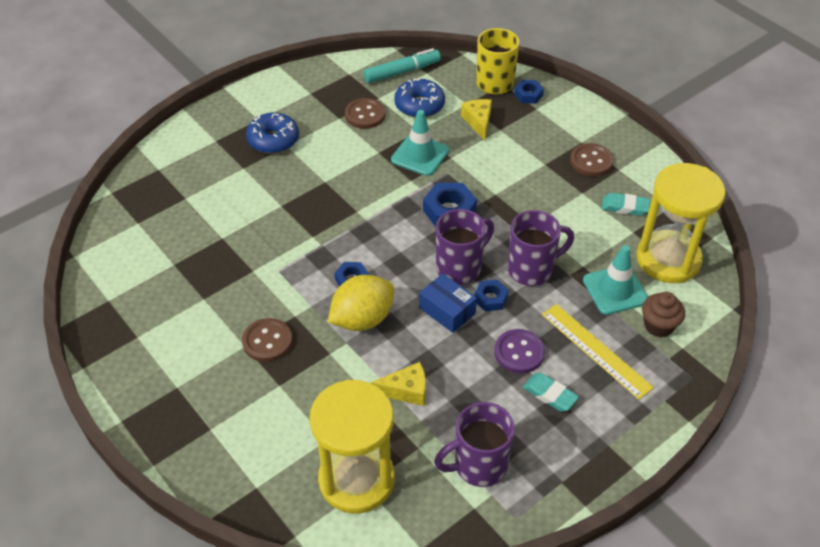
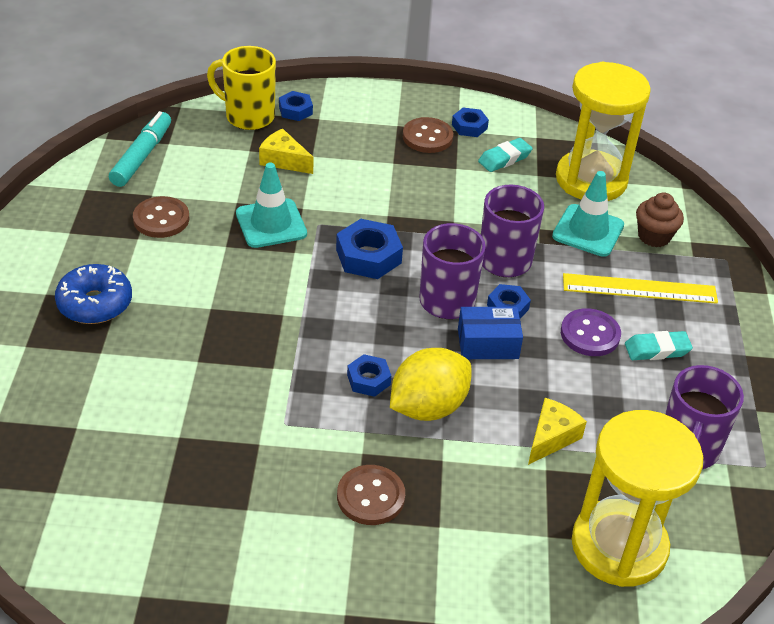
camera: 50 degrees left, 5 degrees down
(362, 319) = (428, 407): yellow lemon -> yellow lemon turned 45 degrees clockwise
(419, 105) = (205, 178): blue donut -> none
(630, 171) = (469, 126): none -> blue nut

